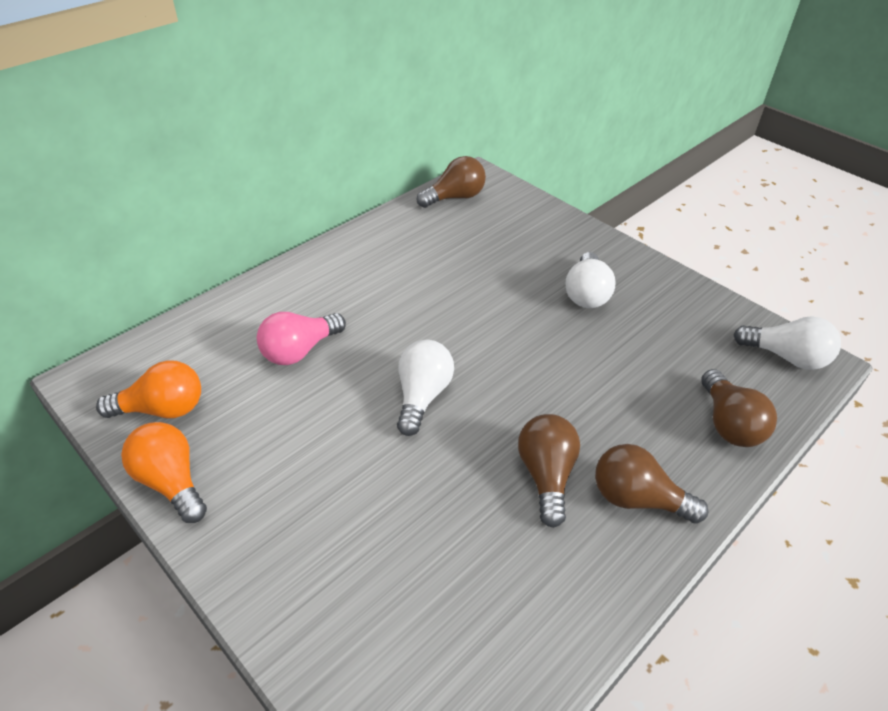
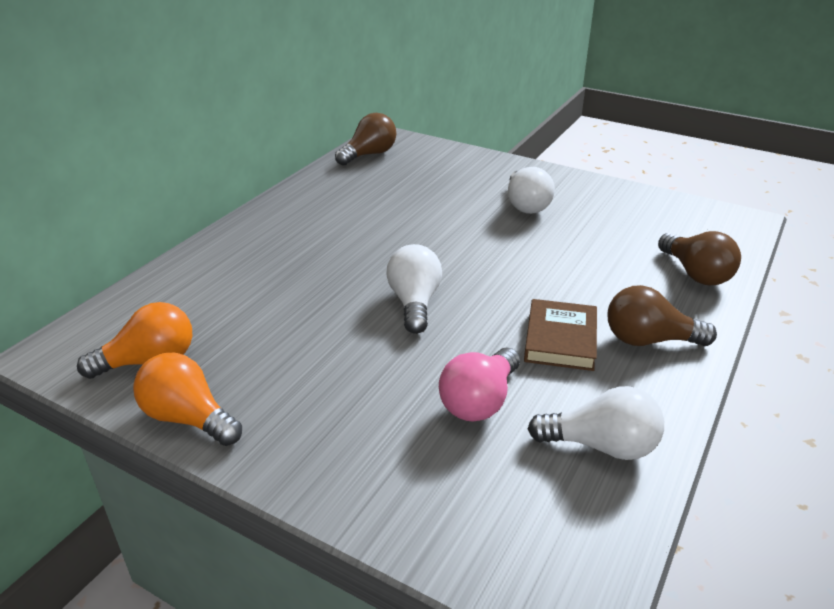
camera: 15 degrees left, 10 degrees down
(299, 350) = (274, 290): pink light bulb -> pink light bulb (479, 401)
(546, 475) = (560, 339): brown light bulb -> brown book
(786, 357) = (716, 221): white light bulb -> white light bulb (601, 445)

